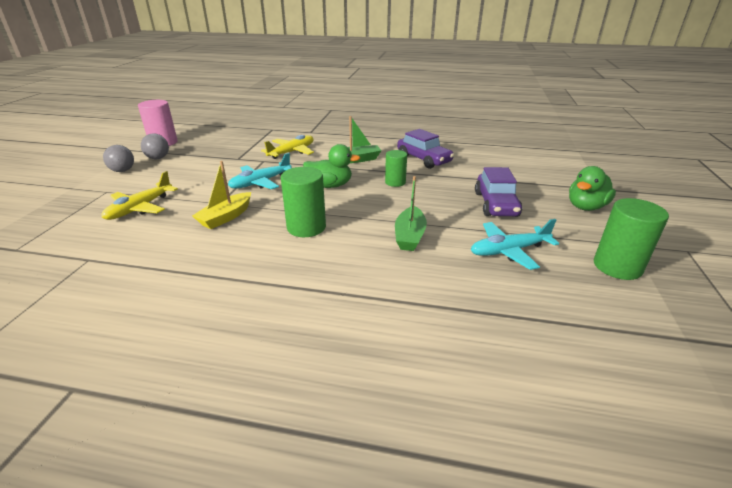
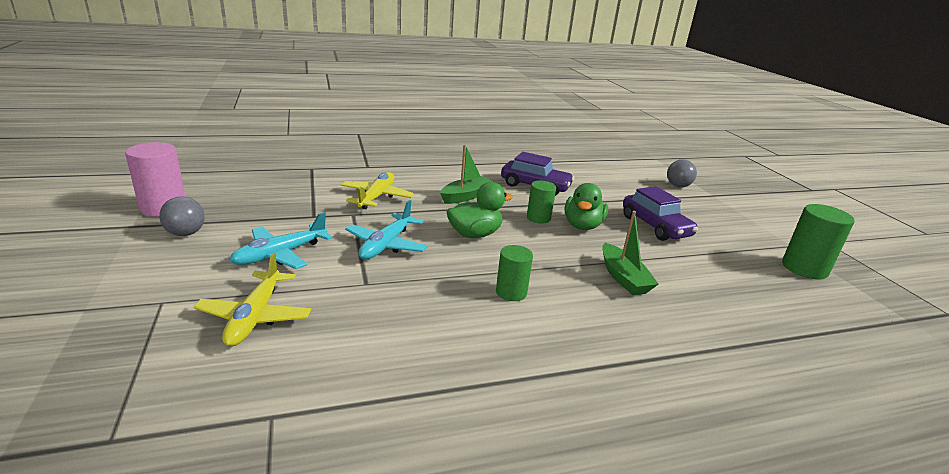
camera: 30 degrees left, 5 degrees down
(123, 171) = (147, 263): grey ball -> grey ball (678, 186)
(226, 217) = (399, 301): yellow boat -> none
(306, 227) = (511, 292): green cylinder -> green cylinder, size x0.64
(509, 251) = (719, 273): turquoise plane -> turquoise plane (280, 254)
(586, 207) = (723, 215): green duck -> green duck (582, 226)

